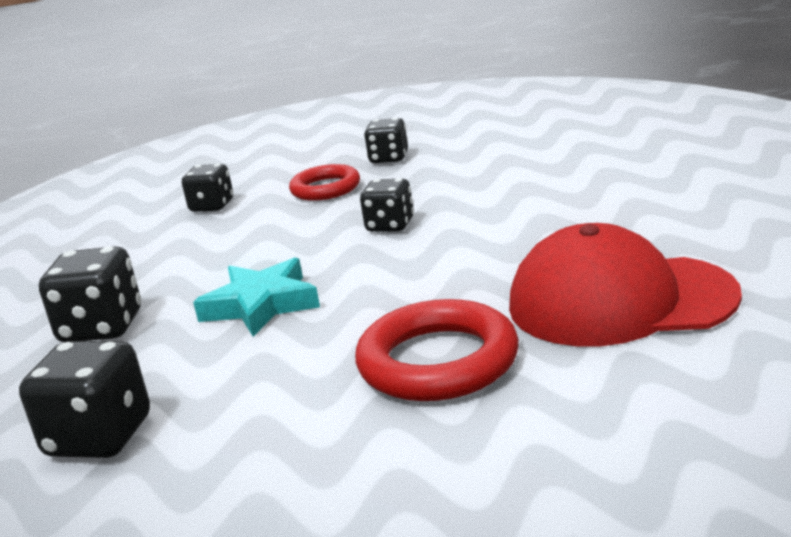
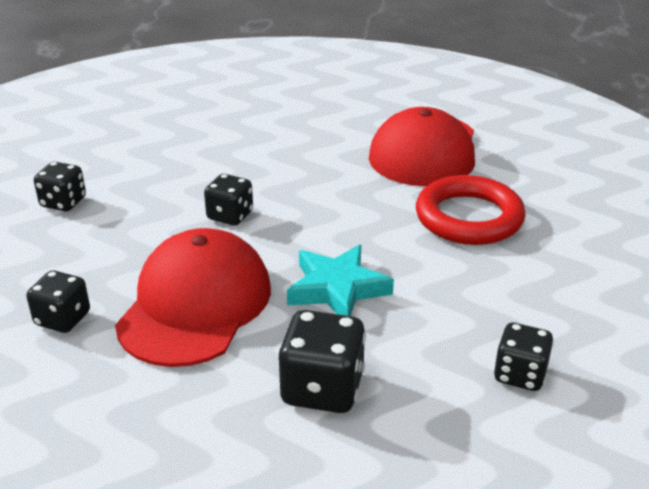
camera: 85 degrees left, 10 degrees up
(99, 437) = (520, 374): black dice -> black dice, size x0.66
(232, 247) = (195, 305): none -> red cap
(325, 188) = (100, 243): red ring -> none

